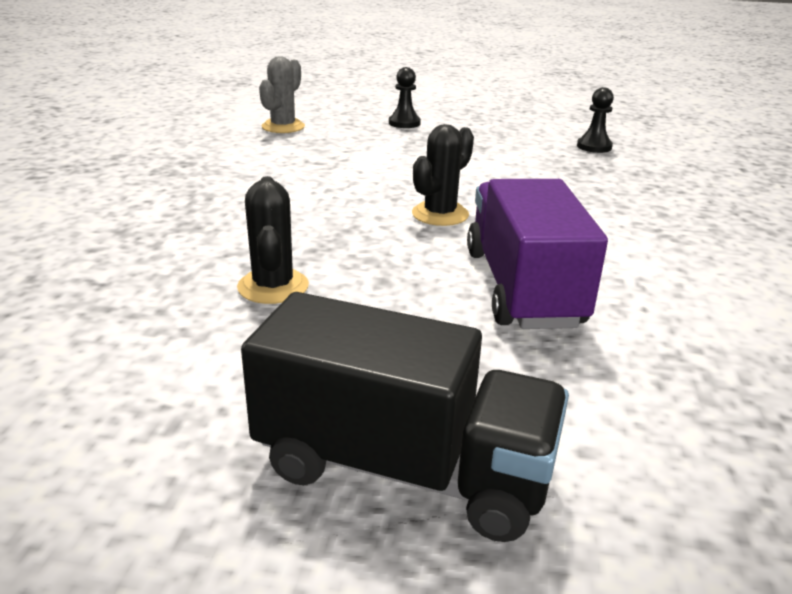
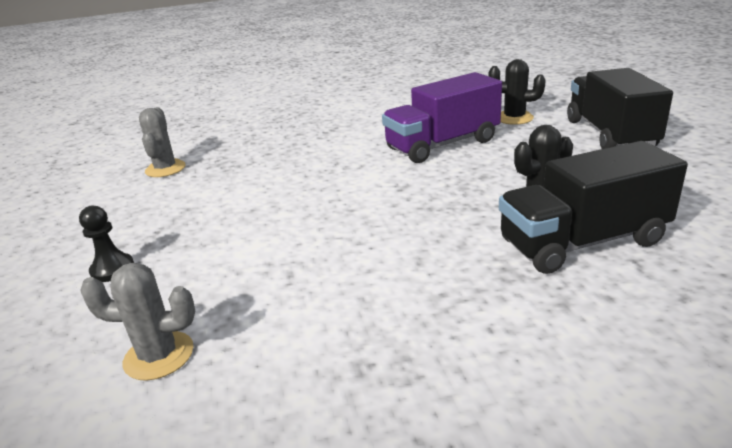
camera: 110 degrees left, 0 degrees up
(167, 272) = (582, 242): none -> black truck
(440, 214) = (367, 186): black cactus -> black cactus (514, 118)
(594, 147) = (165, 169): black pawn -> grey cactus

